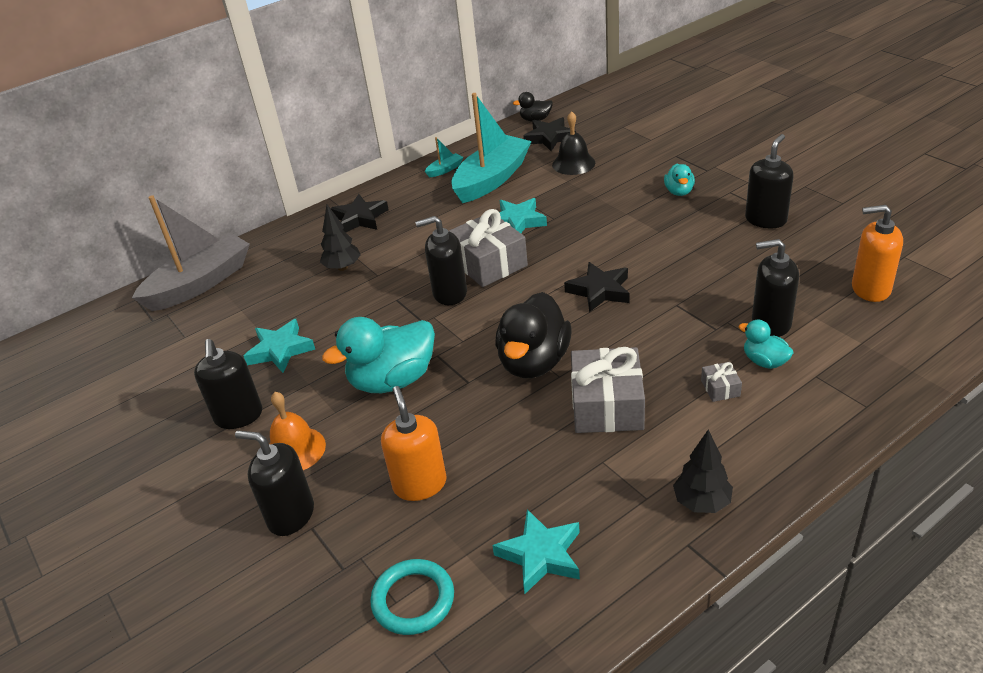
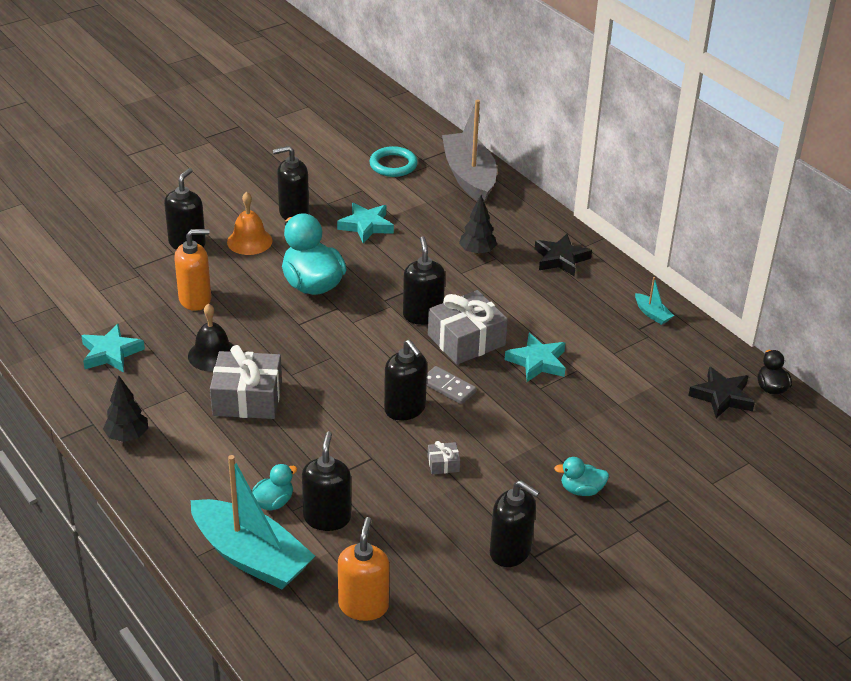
camera: 85 degrees right, 0 degrees up
(200, 283) = (469, 177): grey boat -> grey boat turned 150 degrees counterclockwise
(413, 600) = (97, 297): turquoise ring -> turquoise ring (393, 165)
(492, 179) = (627, 347): turquoise boat -> turquoise boat (251, 556)
(534, 362) = (313, 361): black duck -> none
(562, 268) = (448, 387): none -> grey domino
(573, 163) = (656, 411): black bell -> black bell (213, 355)
(599, 291) = (405, 409): black star -> black soap dispenser
(720, 388) = (247, 467): grey gift -> grey gift (443, 464)

